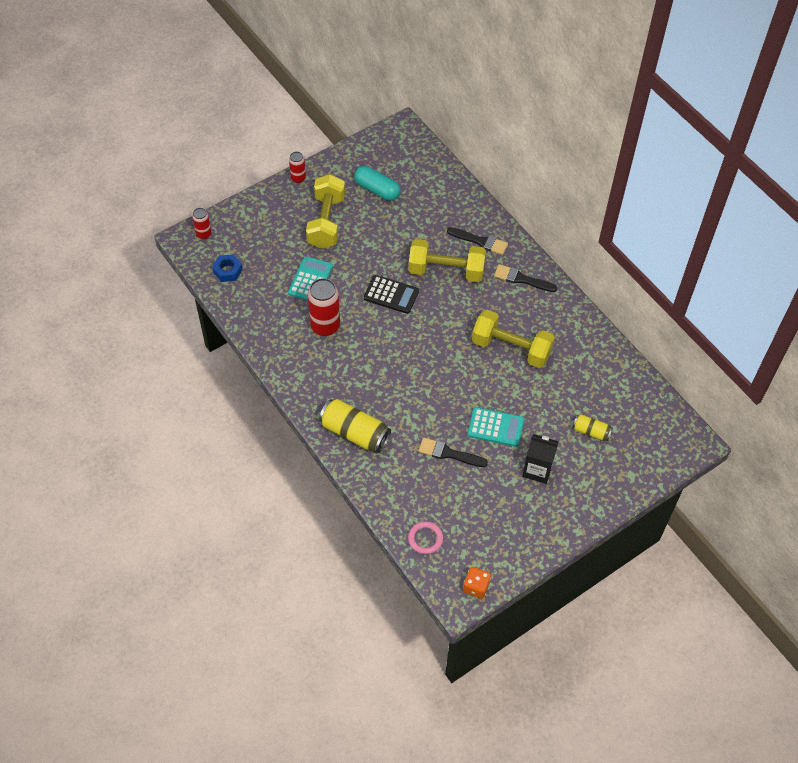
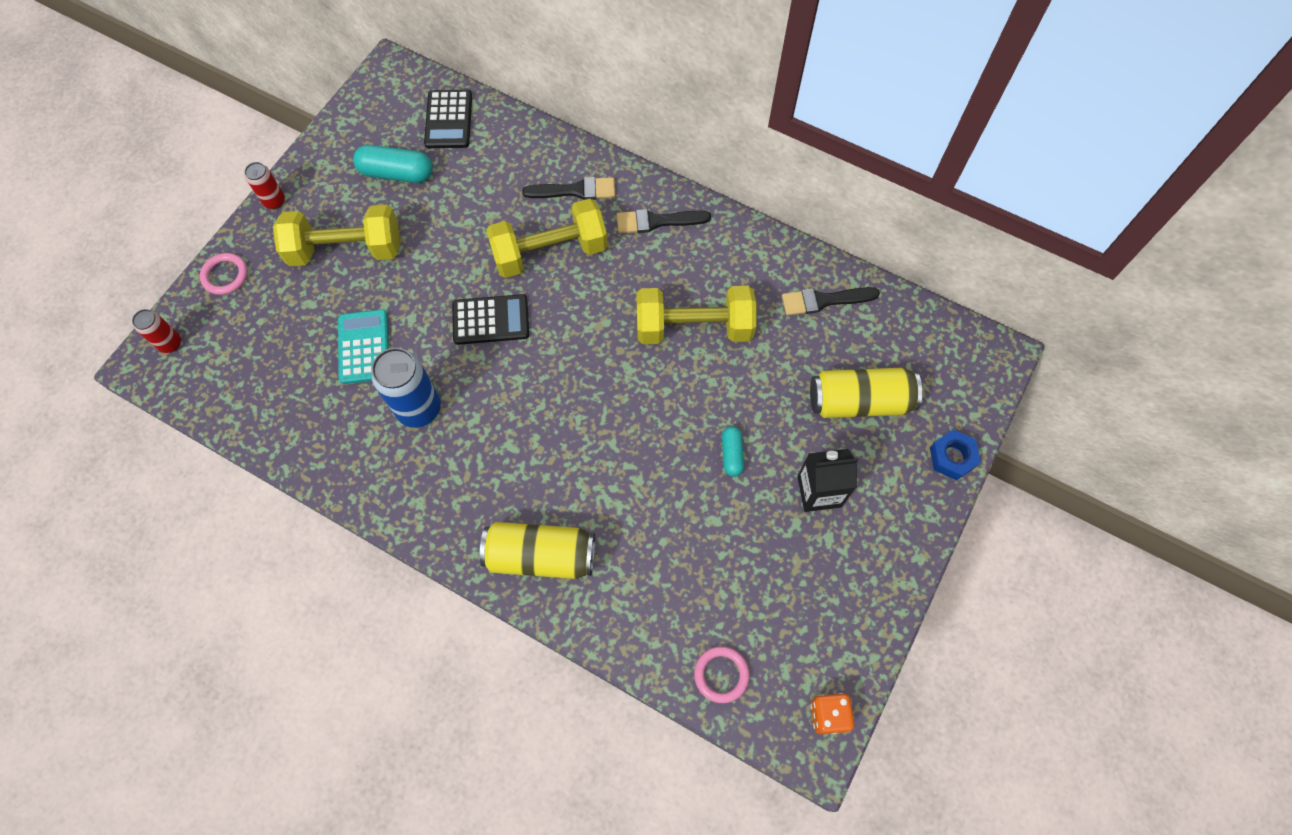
camera: 25 degrees left, 10 degrees up
(227, 271) = (233, 385): blue nut -> blue nut (952, 457)
(251, 209) = (225, 275): none -> pink ring
(325, 326) = (419, 409): red can -> blue can
(326, 222) = (346, 249): yellow dumbbell -> yellow dumbbell turned 75 degrees counterclockwise
(424, 170) = (448, 120): none -> black calculator
(449, 453) = (688, 525): black brush -> black brush (824, 300)
(495, 427) = (731, 454): turquoise calculator -> turquoise capsule
(591, 431) = (859, 401): yellow can -> yellow can, size x1.82

